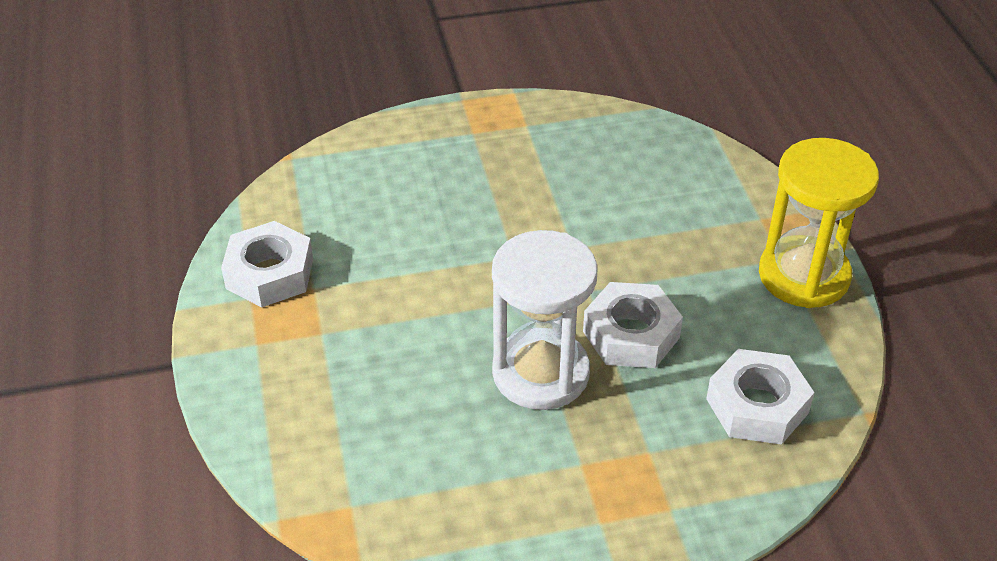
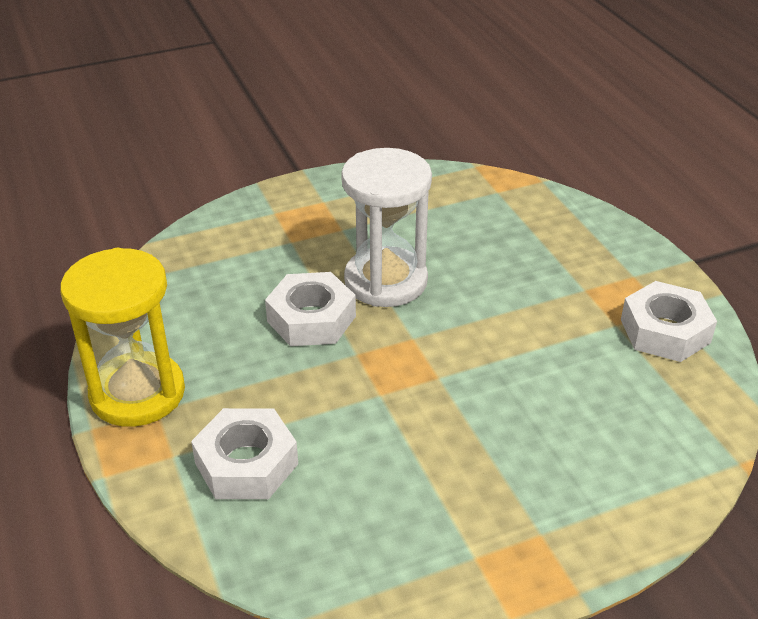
camera: 170 degrees right, 5 degrees down
(757, 406) = (203, 278): white nut -> white nut (246, 463)

